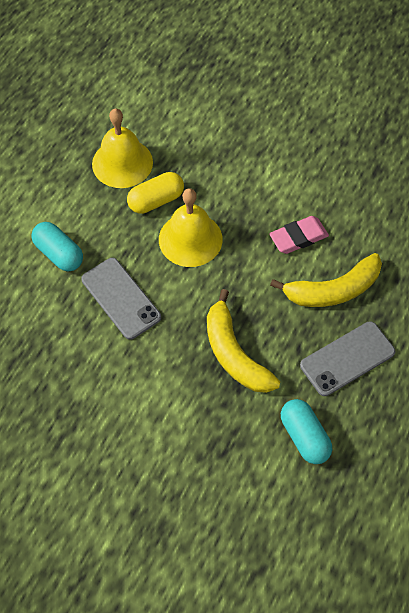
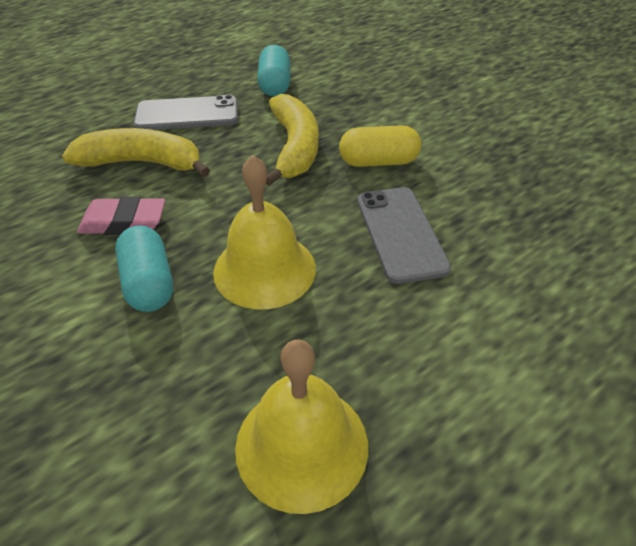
camera: 155 degrees left, 15 degrees down
(59, 254) = (476, 319): turquoise capsule -> turquoise capsule (149, 283)
(156, 200) = (280, 344): yellow capsule -> yellow capsule (378, 162)

